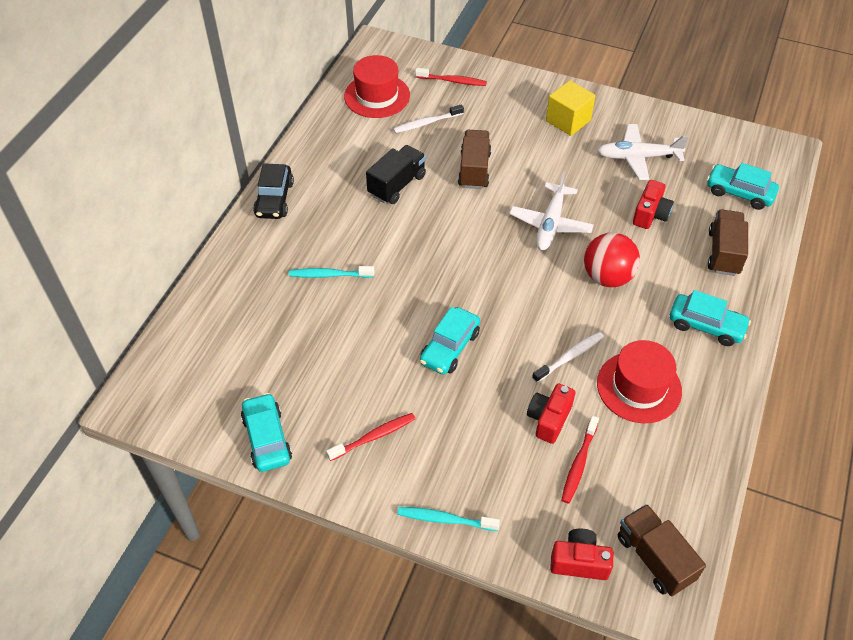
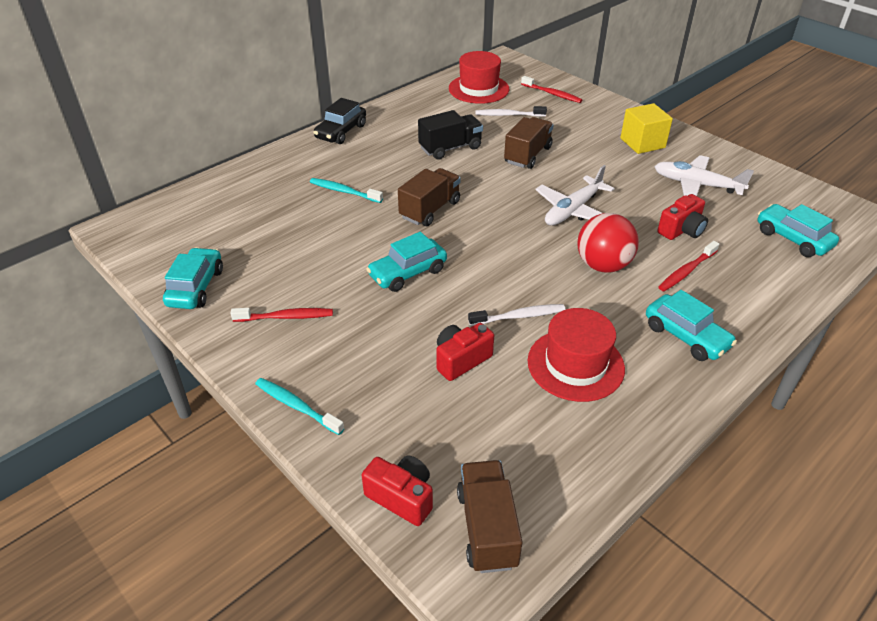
camera: 25 degrees right, 10 degrees down
(579, 464) = (465, 408): red toothbrush -> red toothbrush (686, 271)
(723, 253) = (744, 282): brown truck -> brown truck (430, 210)

